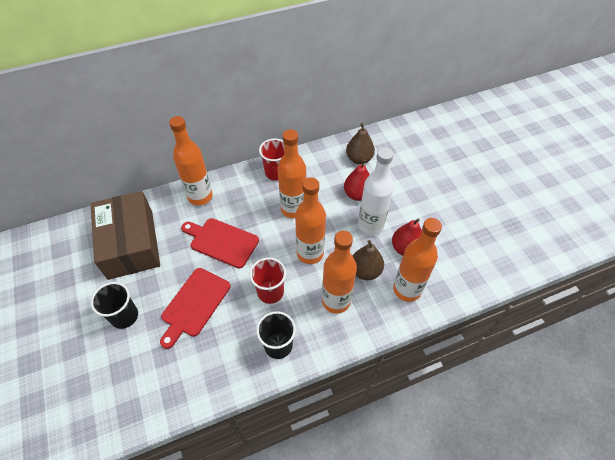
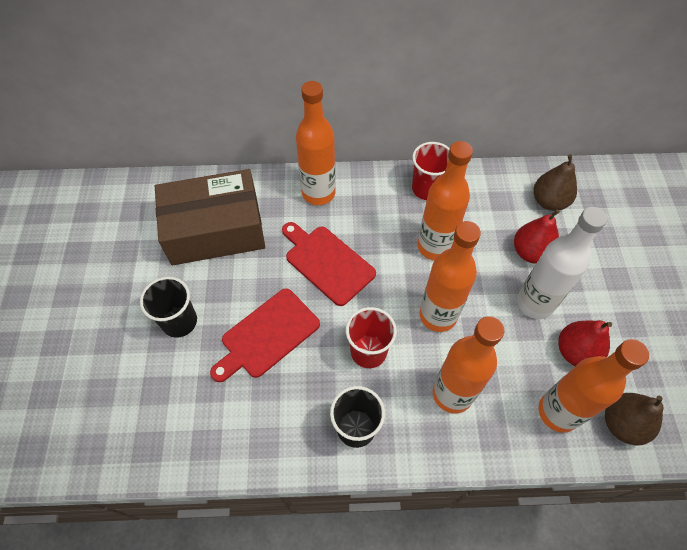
camera: 20 degrees right, 5 degrees up
(131, 243) = (215, 230): brown box -> brown box turned 75 degrees clockwise
(365, 271) = (507, 365): brown pear -> brown pear (622, 424)

